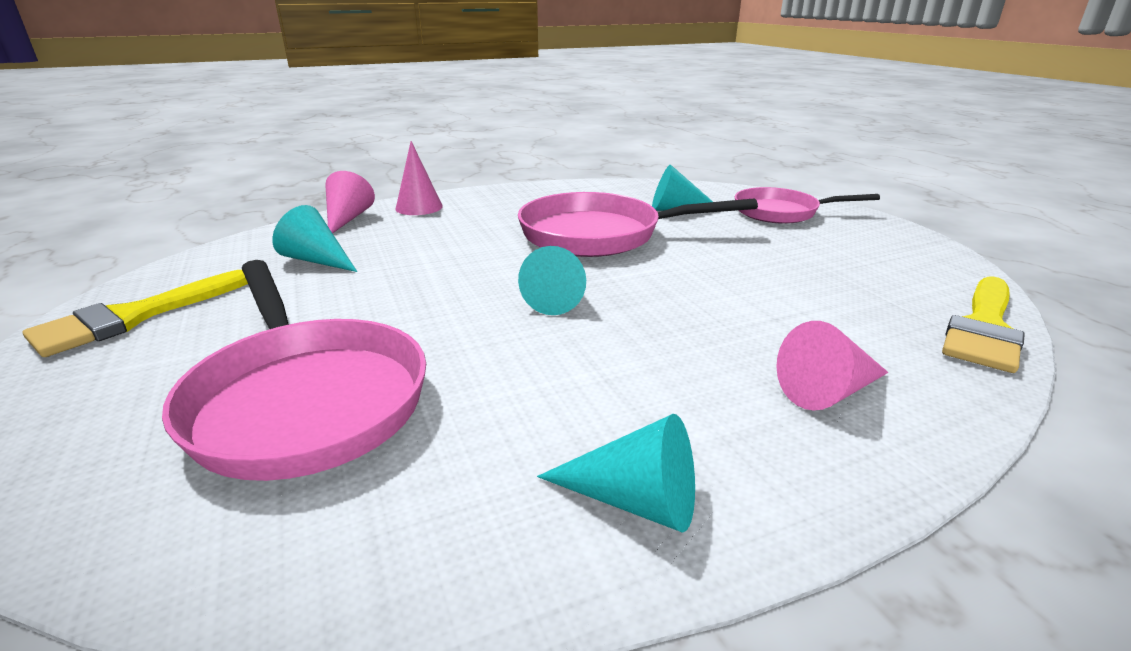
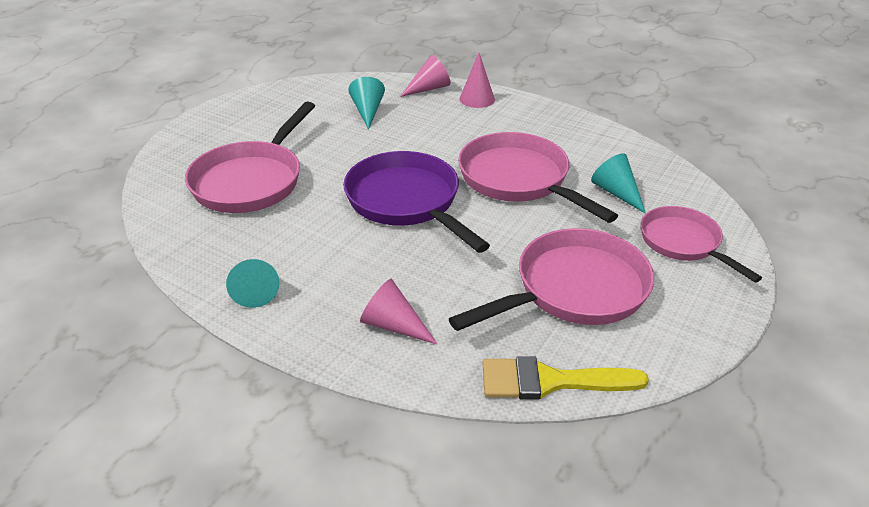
camera: 55 degrees right, 10 degrees up
(135, 316) = (269, 105): yellow brush -> none
(557, 298) = (407, 202): turquoise cone -> purple pan
(821, 269) = (574, 289): none -> pink pan

